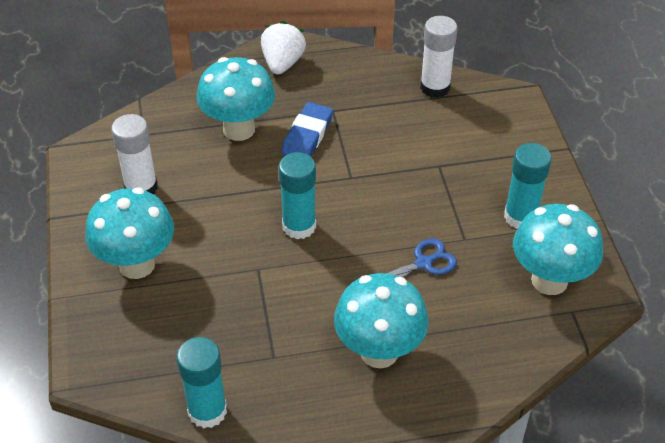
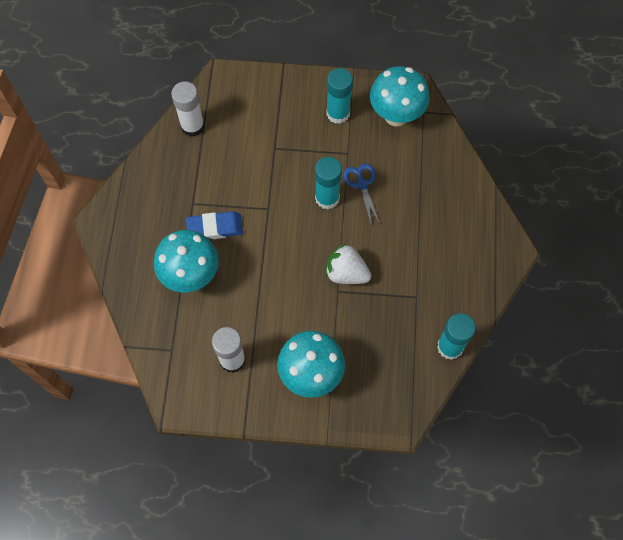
camera: 75 degrees left, 20 degrees up
(282, 63) = (124, 227): white strawberry -> white strawberry (346, 273)
(299, 226) = (305, 255): turquoise glue stick -> turquoise glue stick (327, 198)
(307, 135) = (215, 227): blue eraser -> blue eraser turned 45 degrees counterclockwise
(379, 352) = (428, 231): turquoise mushroom -> none

